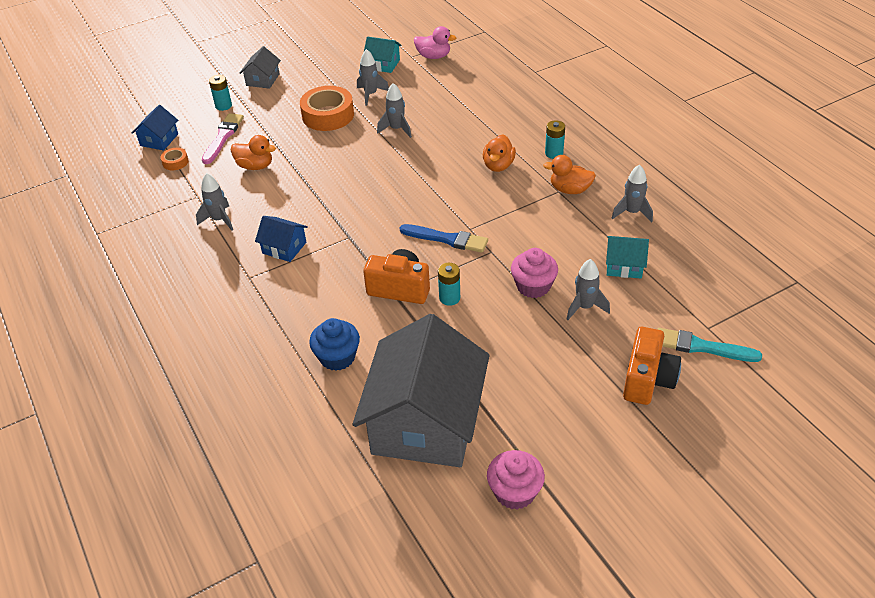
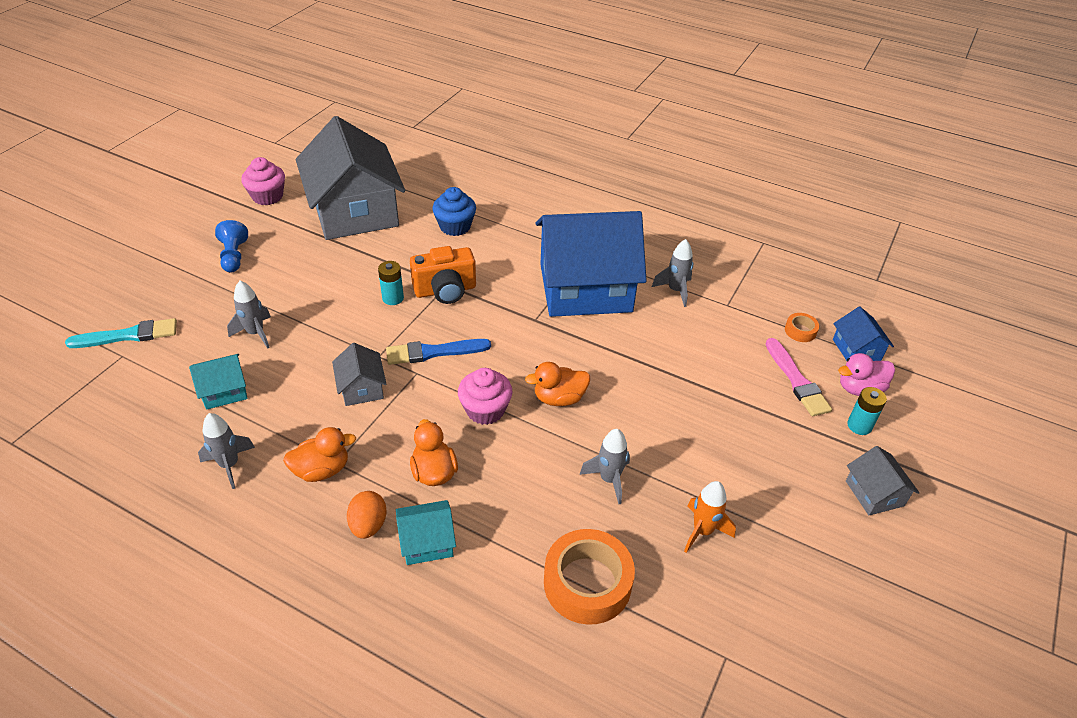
camera: 145 degrees right, 0 degrees up
(255, 166) = (714, 358): orange duck -> orange duck (559, 398)
(284, 248) = (585, 288): blue house -> blue house, size x2.38
(328, 115) = (718, 466): orange tape -> orange tape (587, 583)
(371, 94) = (702, 531): grey rocket -> orange rocket
(383, 64) = (750, 611): turquoise house -> turquoise house (427, 542)
(433, 56) = (690, 676): pink duck -> pink duck (859, 388)
(517, 231) = (361, 388): none -> grey house
(533, 286) = (316, 336): pink cupcake -> pink cupcake (485, 410)
(554, 153) = (368, 525): turquoise battery -> orange egg
(581, 407) = (234, 256): none -> blue pawn
(647, 380) = (179, 292): orange camera -> none

